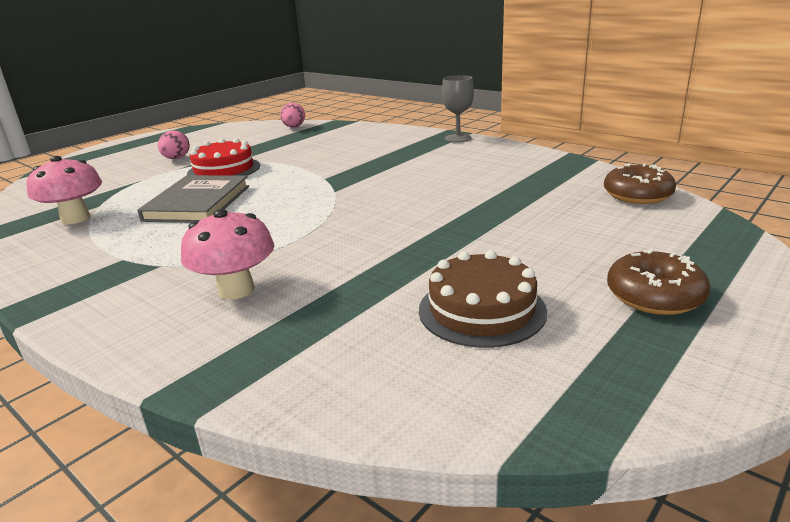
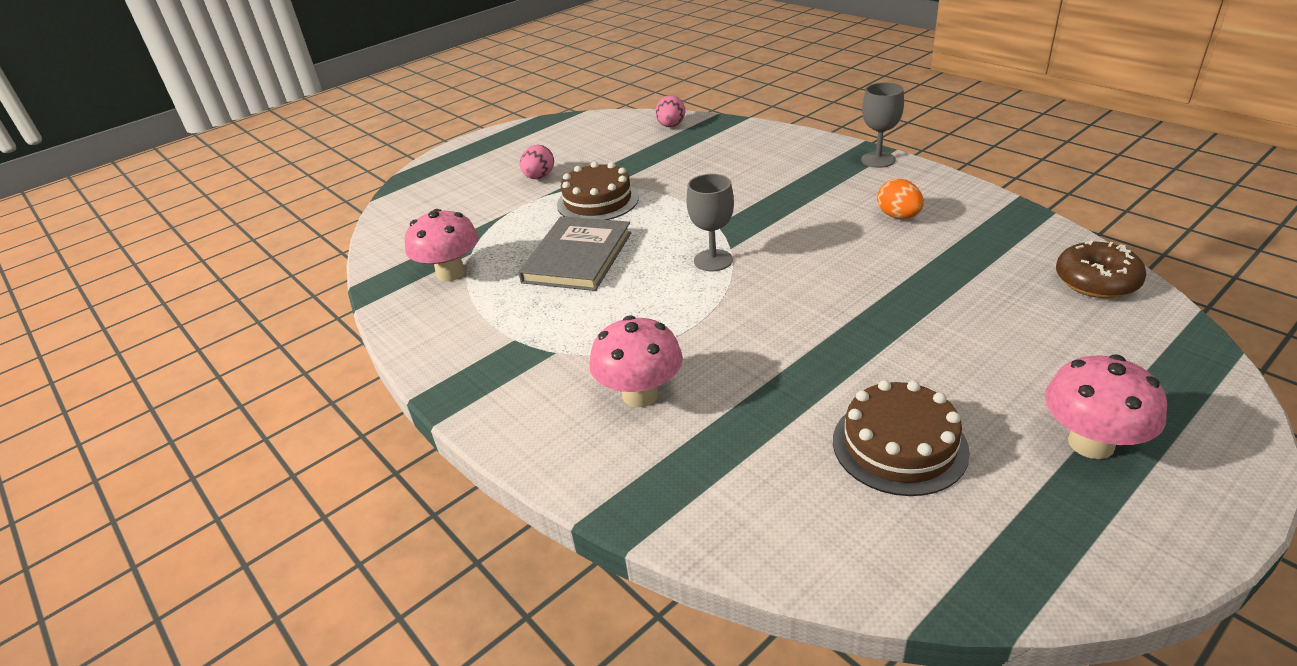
camera: 10 degrees right, 10 degrees up
(224, 169) = (597, 201): red cake -> brown cake
(318, 199) = (713, 260): none -> grey goblet
(475, 167) = (898, 216): none -> orange egg
(654, 296) = (1091, 443): brown donut -> pink mushroom

